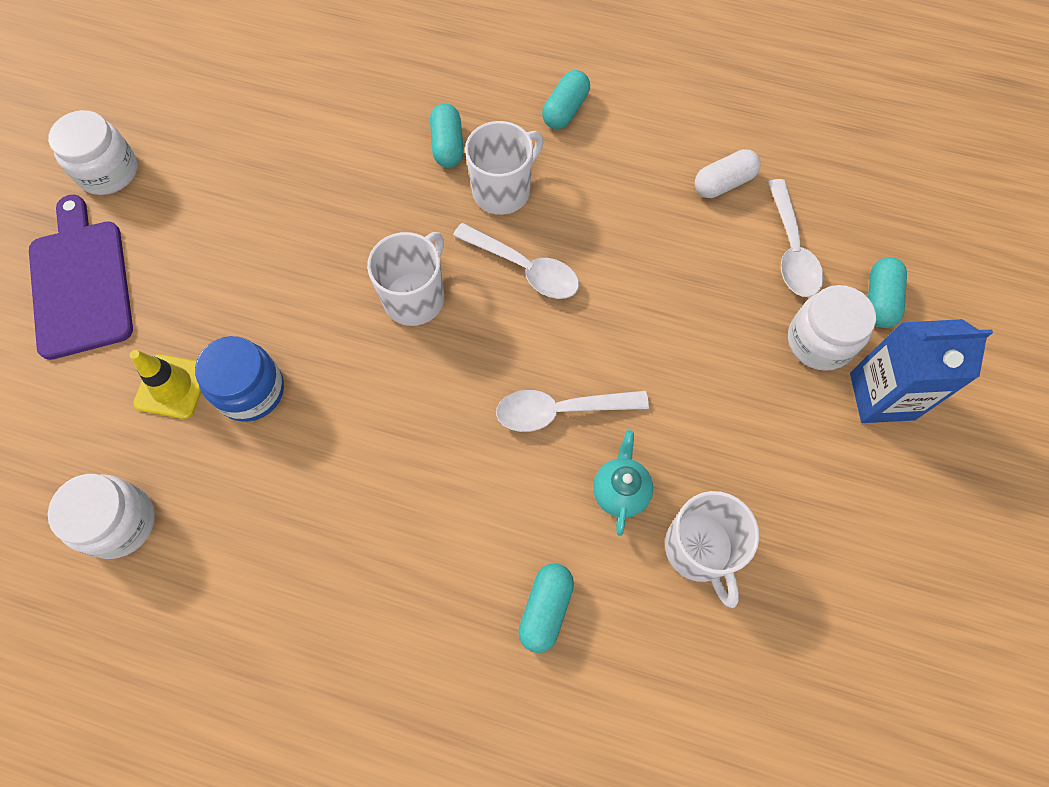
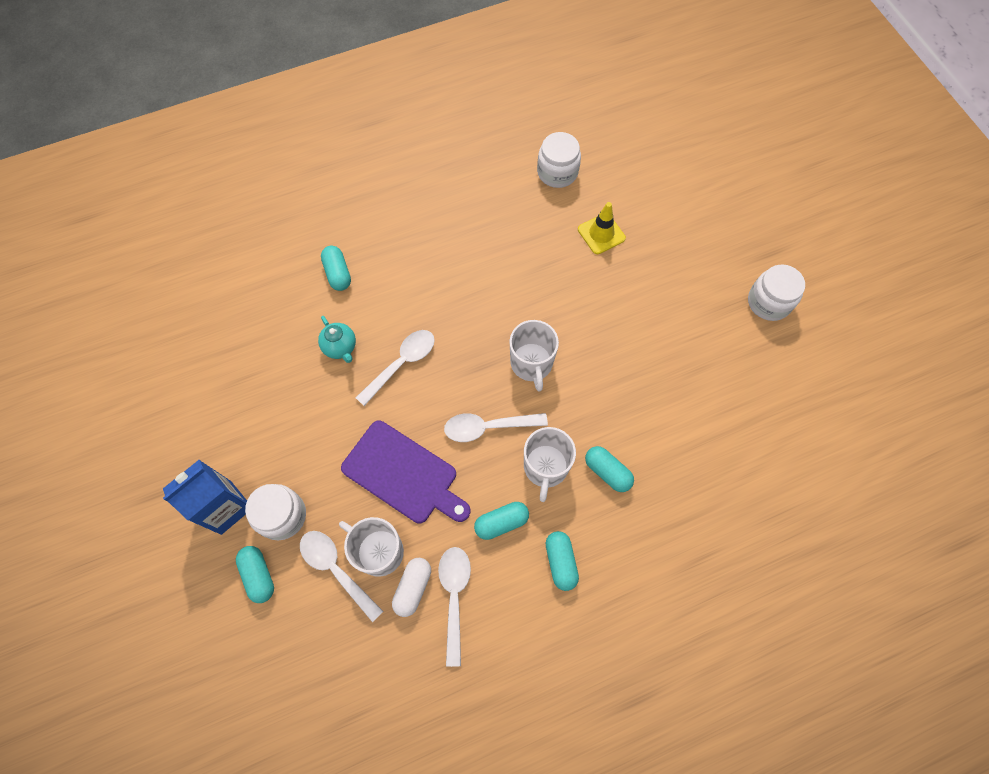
camera: 140 degrees right, 0 degrees up
(81, 283) = (703, 242): purple cutting board -> purple cutting board (403, 474)
(250, 390) = (563, 259): blue jar -> none
(591, 176) = (501, 522): none -> turquoise capsule
(689, 150) = (454, 597): none -> white spoon
(699, 549) = (281, 349): white mug -> white mug (379, 551)

